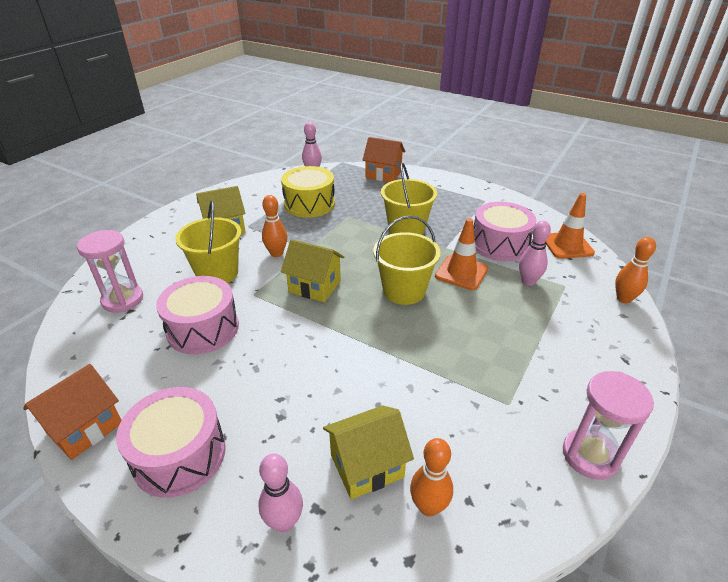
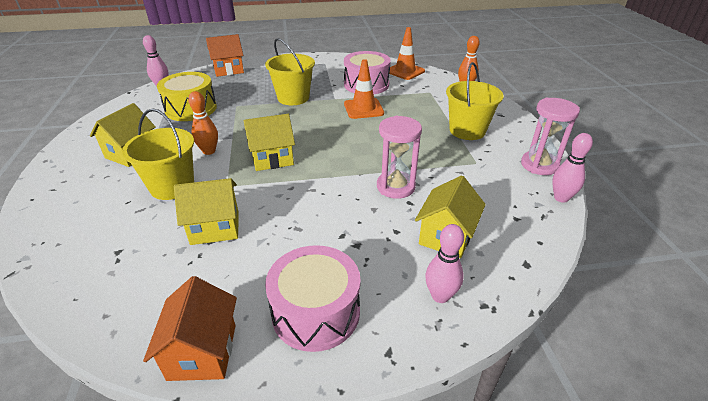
camera: 40 degrees left, 0 degrees up
(123, 300) = (96, 248): pink hourglass -> pink hourglass (395, 187)
(203, 328) = (215, 227): pink drum -> yellow house
(404, 291) = (341, 134): yellow bucket -> yellow bucket (467, 130)
(428, 506) = (502, 234): orange bowling pin -> none
(528, 281) = (408, 98): pink bowling pin -> pink bowling pin (561, 198)

